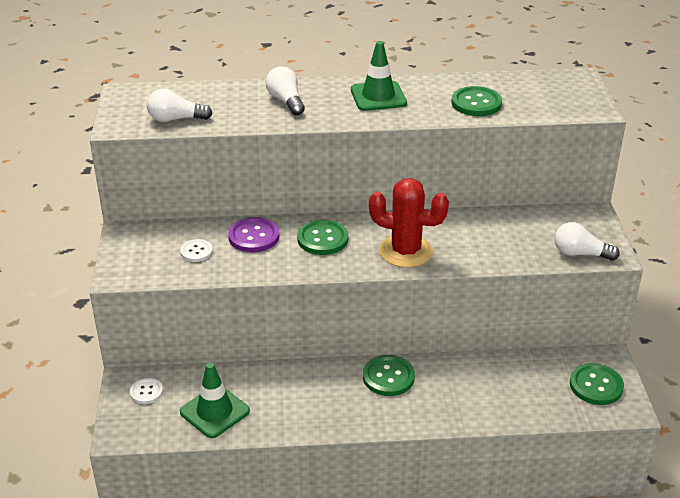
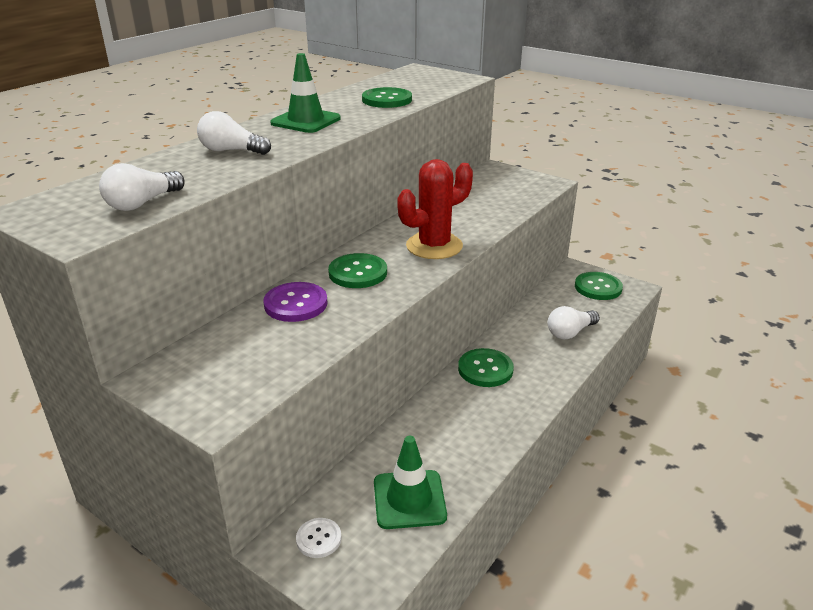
camera: 50 degrees left, 5 degrees down
(196, 251) = (264, 346): white button -> none
(580, 254) = (534, 190): white light bulb -> white light bulb (570, 332)

